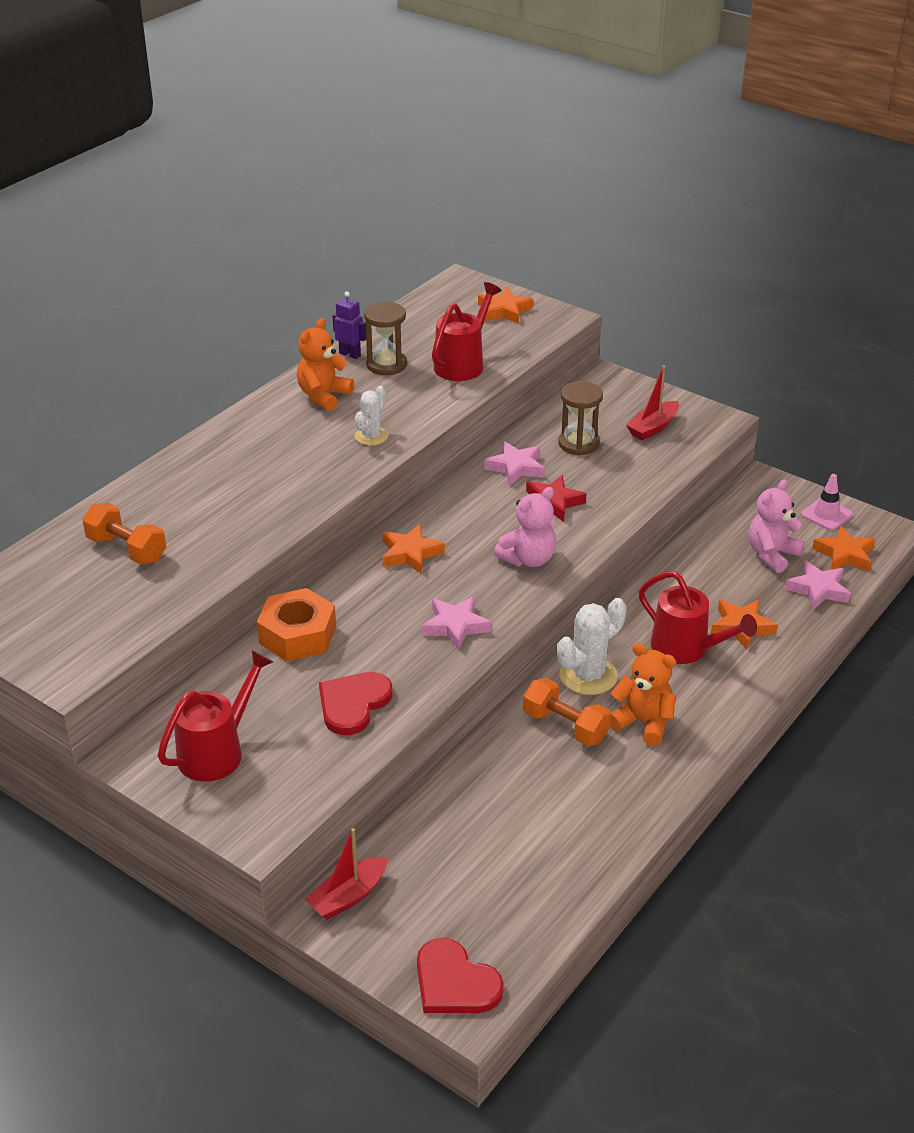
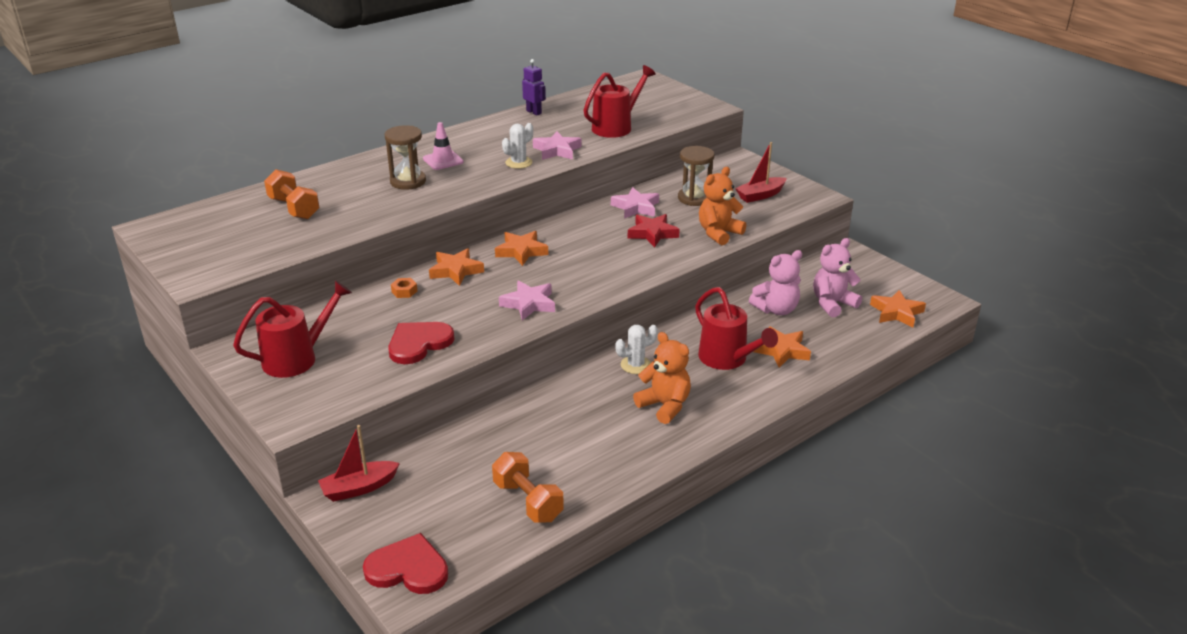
camera: 15 degrees right, 5 degrees down
(297, 634) = (404, 291): orange nut -> orange nut, size x0.40
(323, 396) = (498, 134): orange teddy bear -> orange teddy bear (719, 233)
(386, 365) = (557, 121): brown hourglass -> brown hourglass (408, 181)
(455, 982) = (408, 568): red heart -> red heart turned 135 degrees clockwise
(504, 311) = (667, 99): orange star -> orange star (456, 271)
(528, 559) = (612, 268): pink teddy bear -> pink teddy bear (776, 309)
(565, 726) = (598, 398): orange dumbbell -> orange dumbbell (528, 501)
(588, 675) = (635, 365): white cactus -> white cactus, size x0.63
(818, 589) = (861, 334): pink star -> pink star (557, 150)
(826, 514) = (893, 282): pink traffic cone -> pink traffic cone (443, 160)

